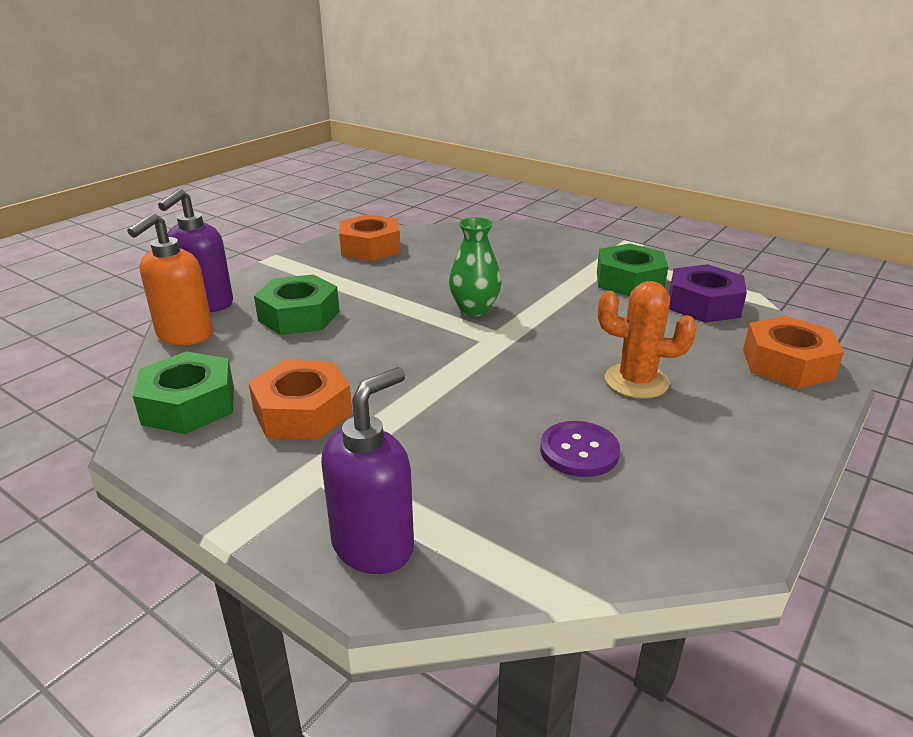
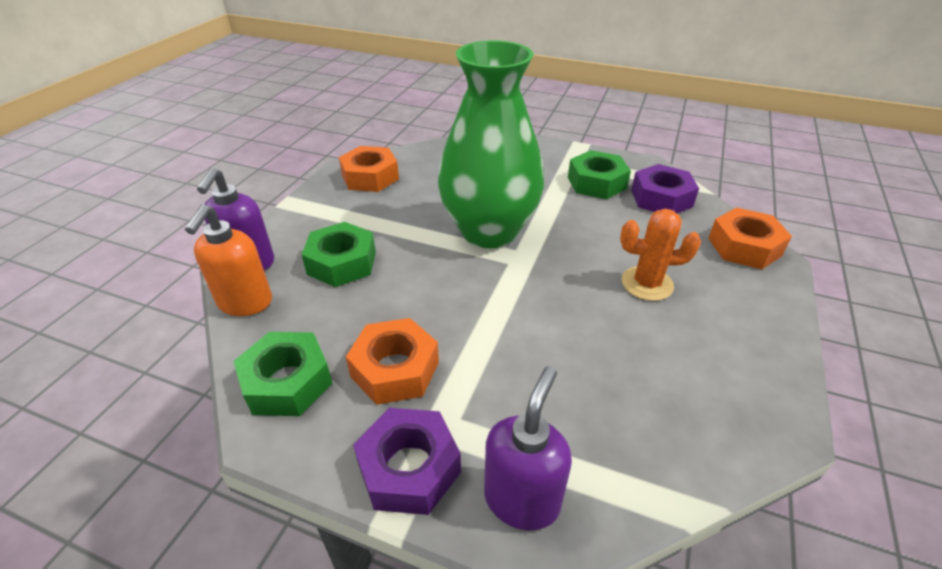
camera: 15 degrees left, 10 degrees up
(269, 496) = (409, 468): none -> purple nut
(474, 309) = (489, 231): green vase -> green vase, size x2.25
(579, 451) = (636, 363): purple button -> none

